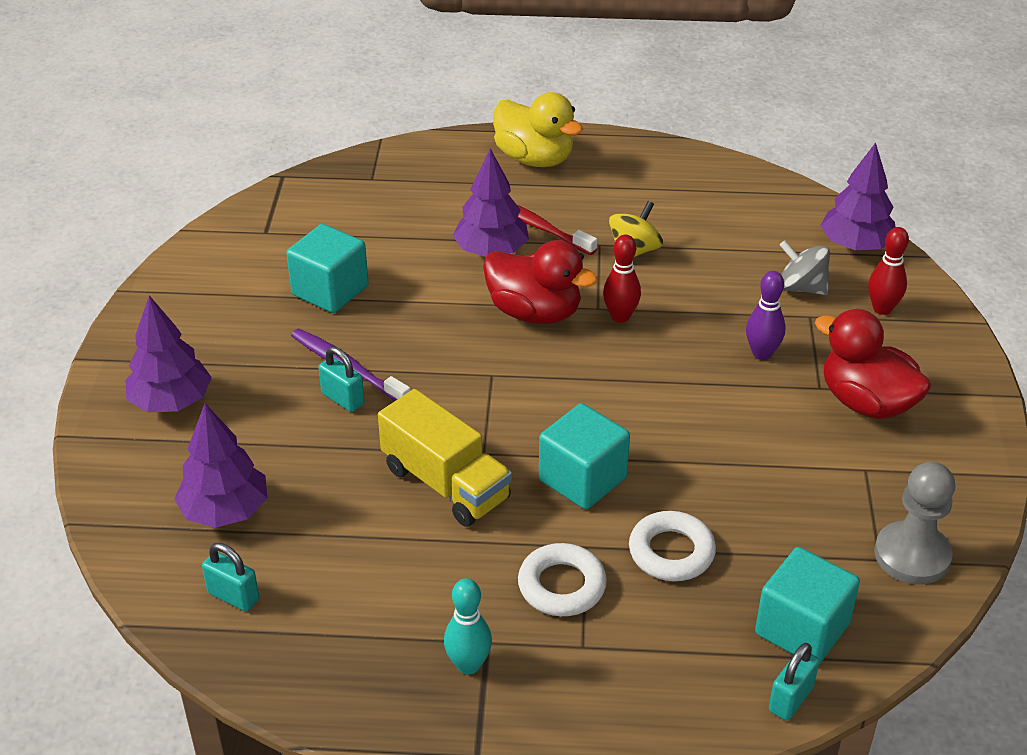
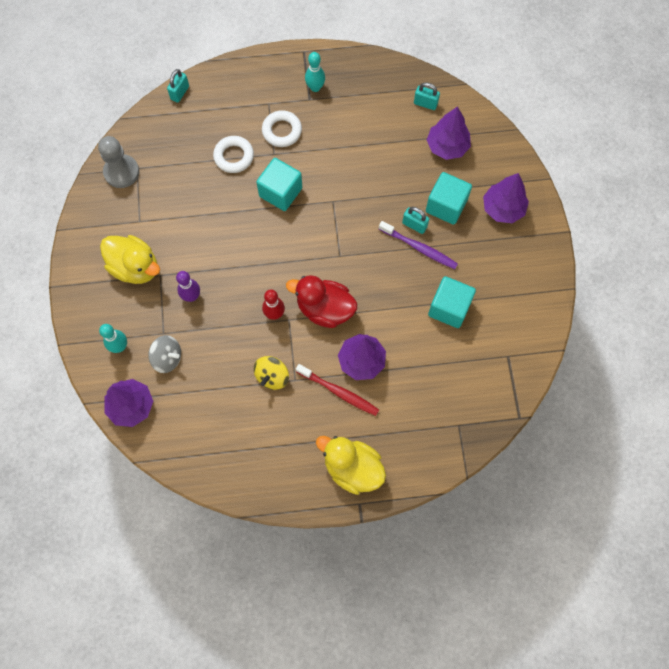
camera: 170 degrees right, 30 degrees up
(446, 483) = (347, 179): yellow truck -> none
(802, 629) = (174, 126): turquoise cube -> turquoise cube (446, 206)
(866, 402) = (135, 267): red duck -> yellow duck
(882, 309) = (120, 346): red bowling pin -> turquoise bowling pin

